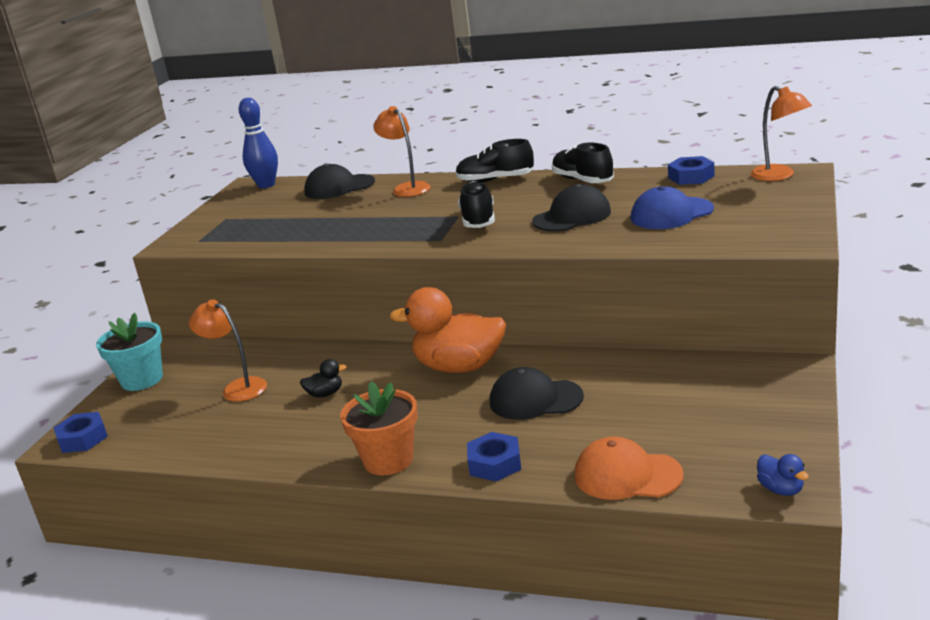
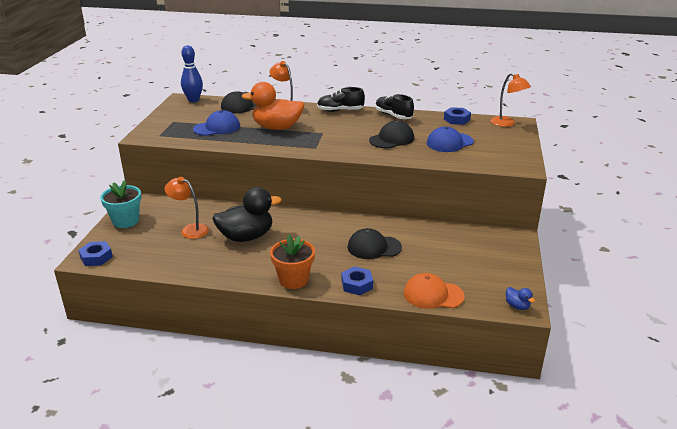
camera: 10 degrees left, 5 degrees up
(290, 222) = (217, 127): none -> blue cap
(325, 394) = (246, 237): black duck -> black duck, size x2.41
(459, 367) = (325, 224): orange duck -> orange duck (277, 127)
(478, 220) = (335, 136): black shoe -> none

